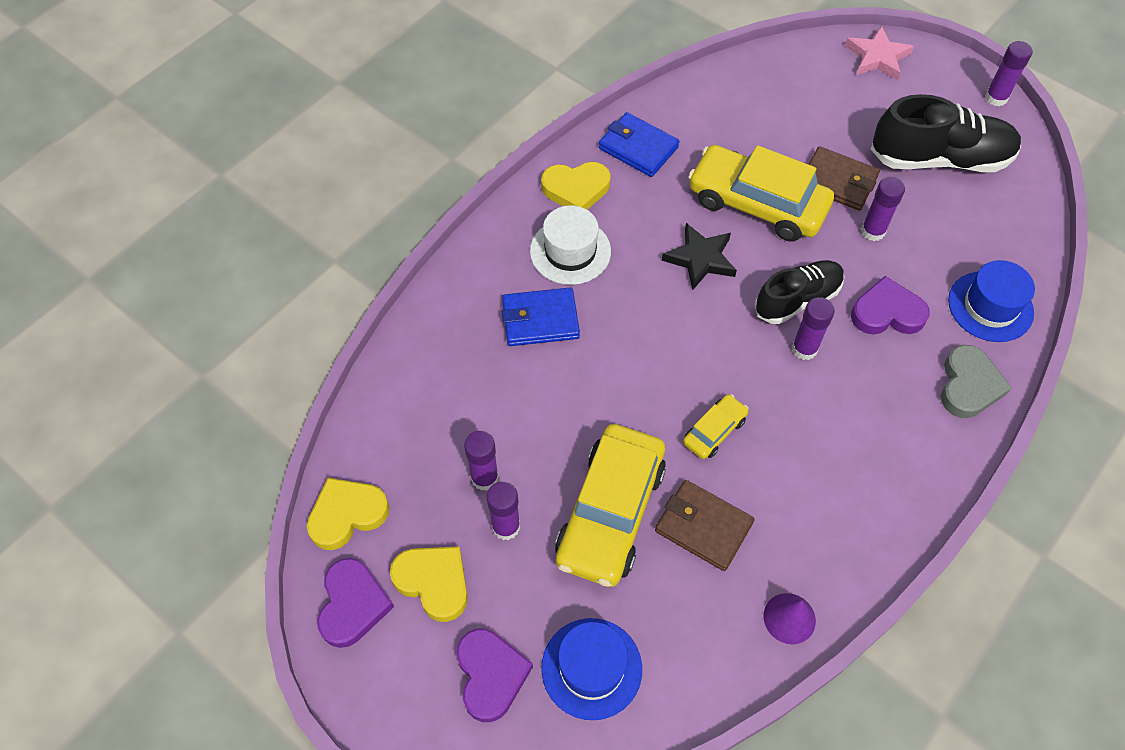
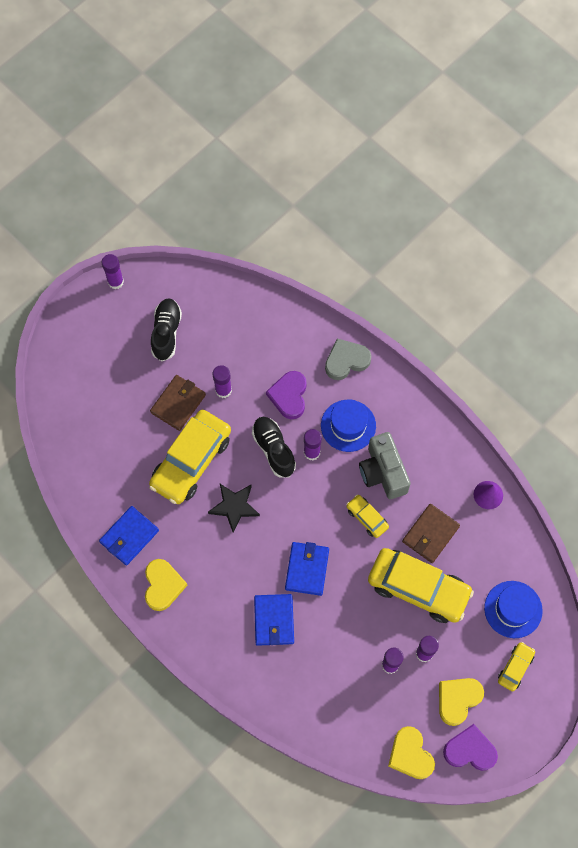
camera: 85 degrees left, 10 degrees up
(490, 675) = (515, 667): purple heart -> yellow car
(570, 251) = (218, 595): white hat -> none
(621, 355) = (307, 569): none -> blue wallet
(794, 449) = (383, 472): none -> grey camera
(877, 57) = (64, 351): pink star -> none
(939, 159) = (166, 333): black shoe -> black shoe, size x0.65
(968, 385) = (346, 361): grey heart -> grey heart turned 45 degrees counterclockwise
(990, 306) = (290, 333): blue hat -> blue hat (348, 425)

